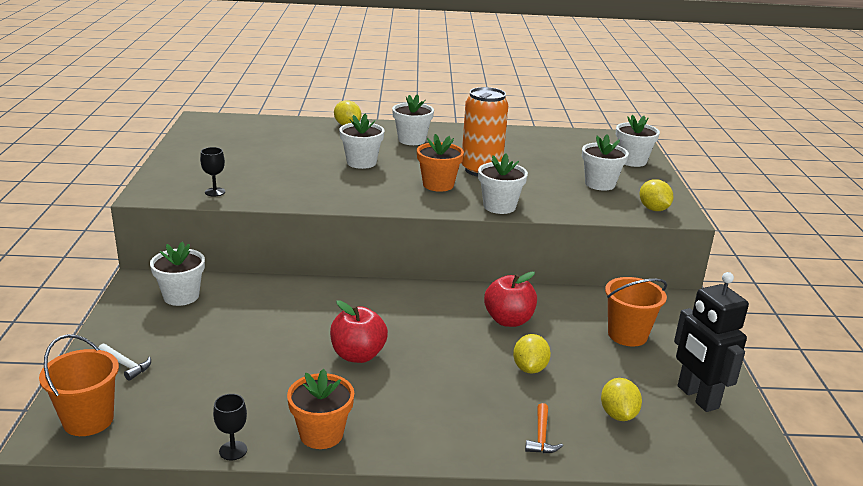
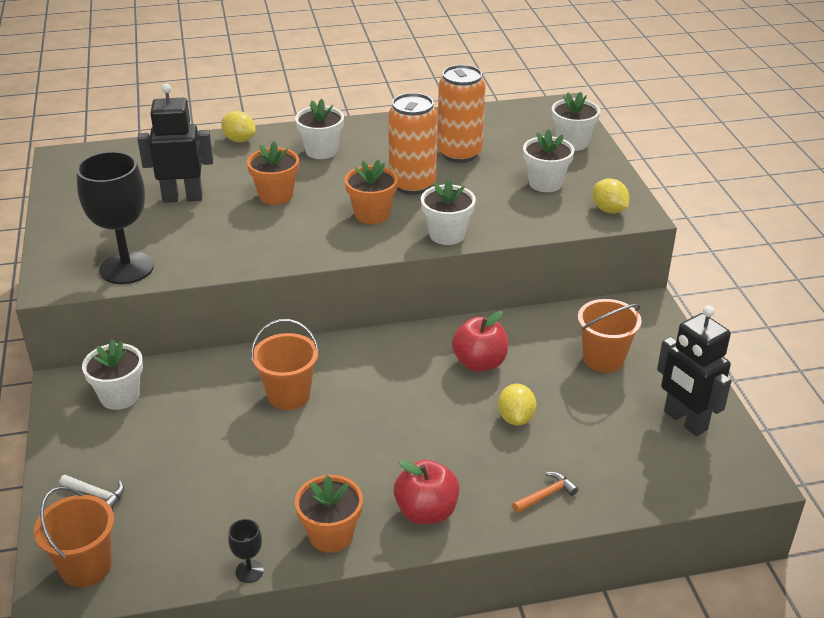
camera: 10 degrees left, 10 degrees up
(215, 192) = (126, 268): black goblet -> black goblet, size x2.32
(284, 154) = (182, 197): none -> black robot
(327, 318) = (289, 395): none -> orange bucket
(358, 355) = (337, 435): red apple -> red apple (426, 512)
(361, 162) = (276, 195): white flower pot -> orange flower pot
(529, 156) = (459, 153): none -> orange can
(541, 436) = (546, 495): orange hammer -> orange hammer turned 120 degrees counterclockwise
(618, 414) = (613, 455): yellow lemon -> none

